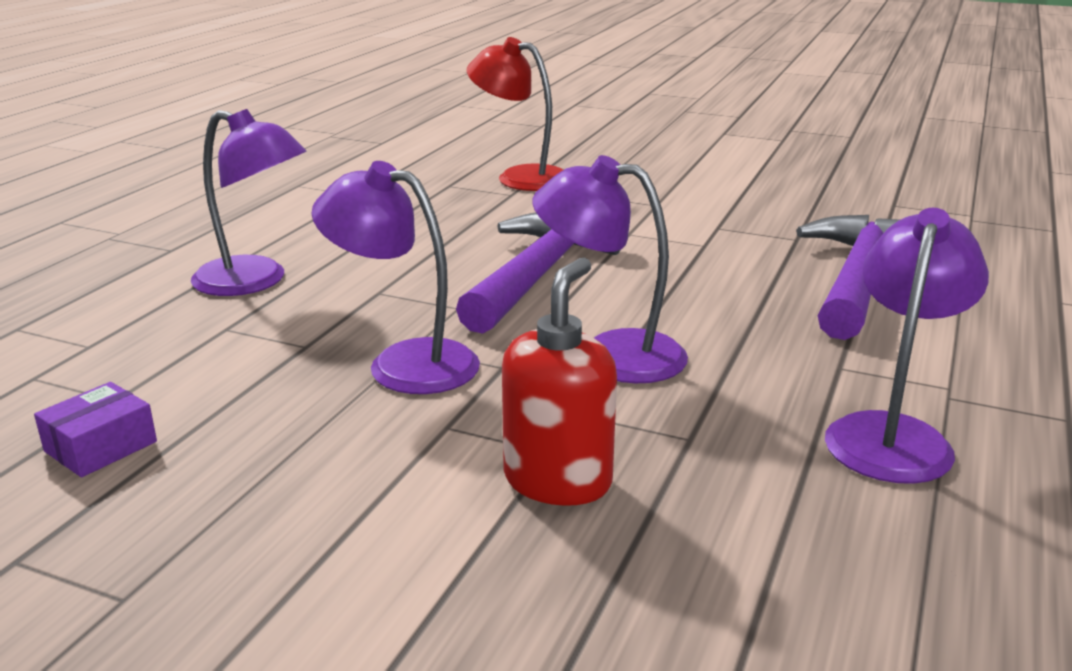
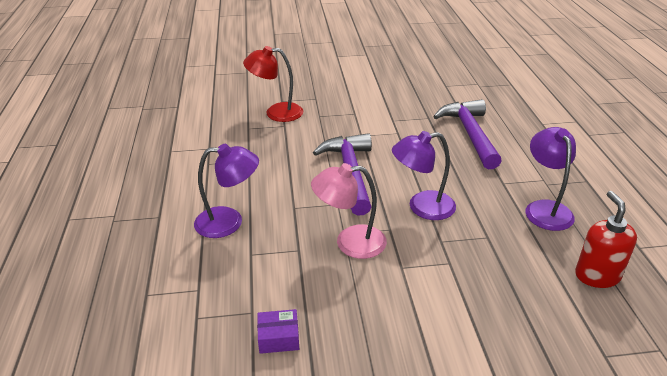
camera: 30 degrees left, 10 degrees up
(101, 446) = (278, 338): purple box -> purple box turned 75 degrees clockwise
(404, 363) = (350, 243): purple lamp -> pink lamp
(558, 480) = (465, 275): red soap dispenser -> red soap dispenser (597, 275)

